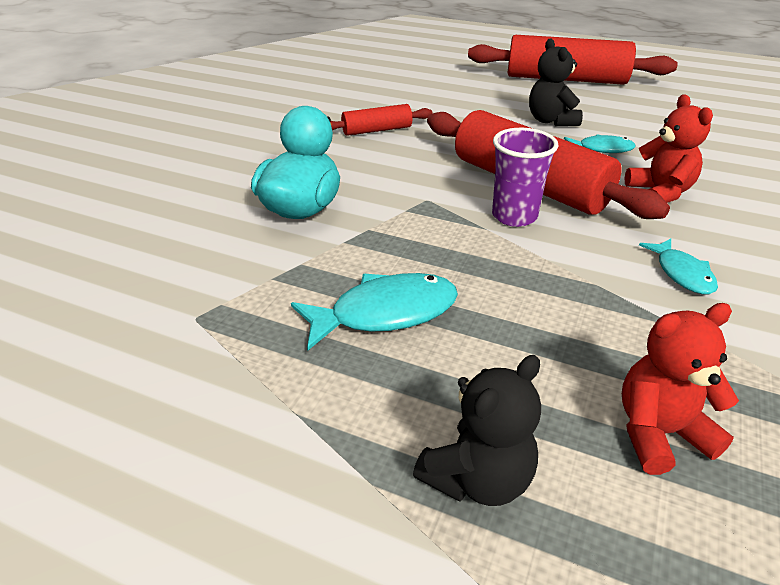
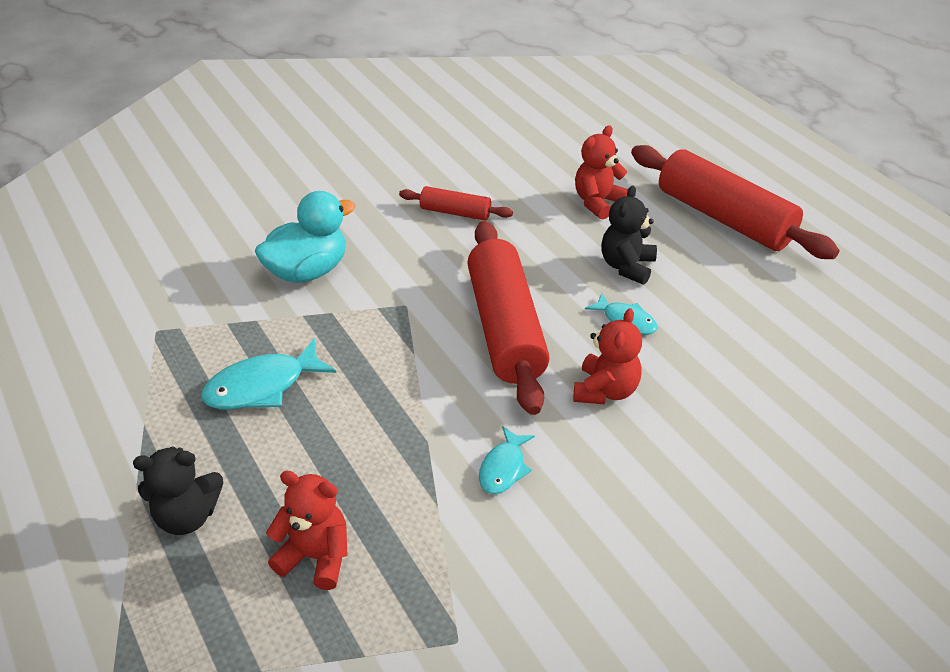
camera: 35 degrees right, 5 degrees up
(385, 313) = (262, 386): turquoise fish -> turquoise fish turned 135 degrees clockwise
(474, 94) = (598, 202): none -> red teddy bear
(514, 216) = (450, 353): purple cup -> none

